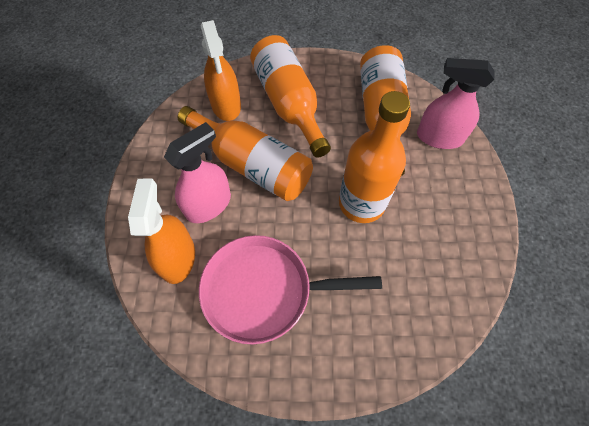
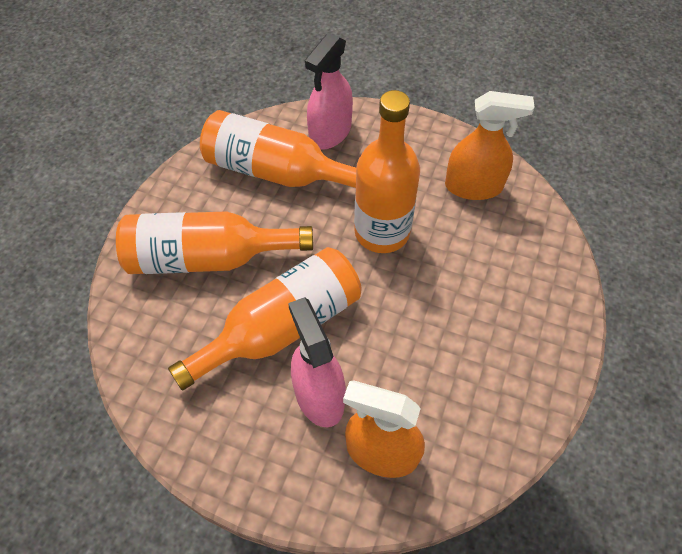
camera: 70 degrees left, 5 degrees down
(226, 105) = (168, 332): orange spray bottle -> orange spray bottle (473, 186)
(263, 290) = (455, 365): pink pan -> none

